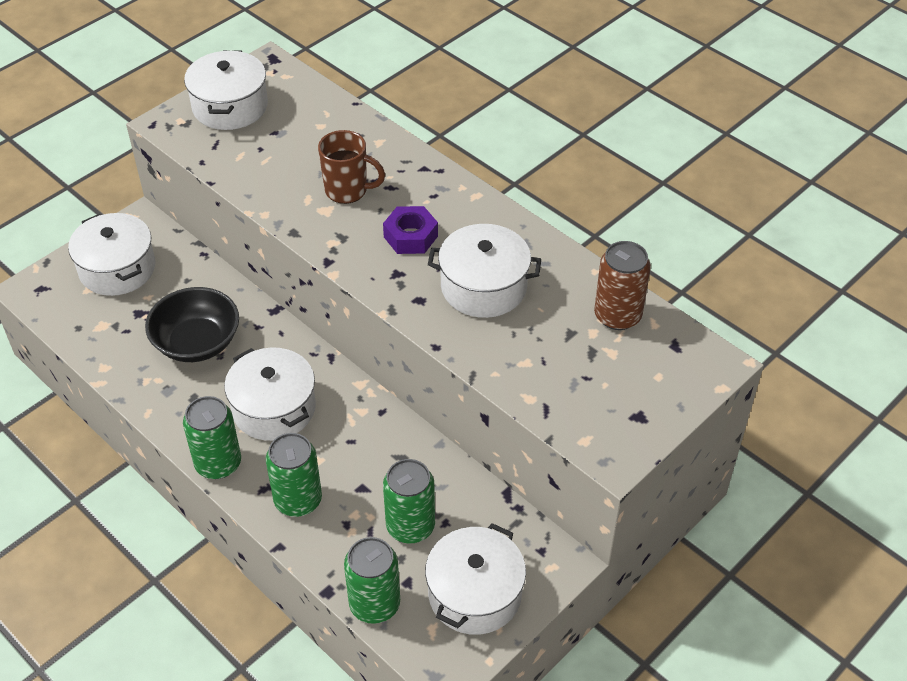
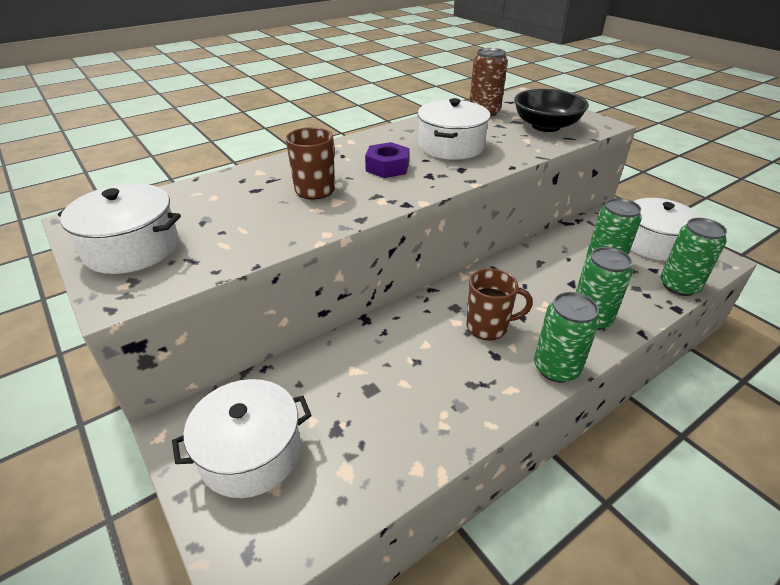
camera: 80 degrees left, 10 degrees down
(197, 342) = (395, 378): black bowl -> black bowl (546, 126)
(274, 408) = (488, 327): white pot -> brown mug

